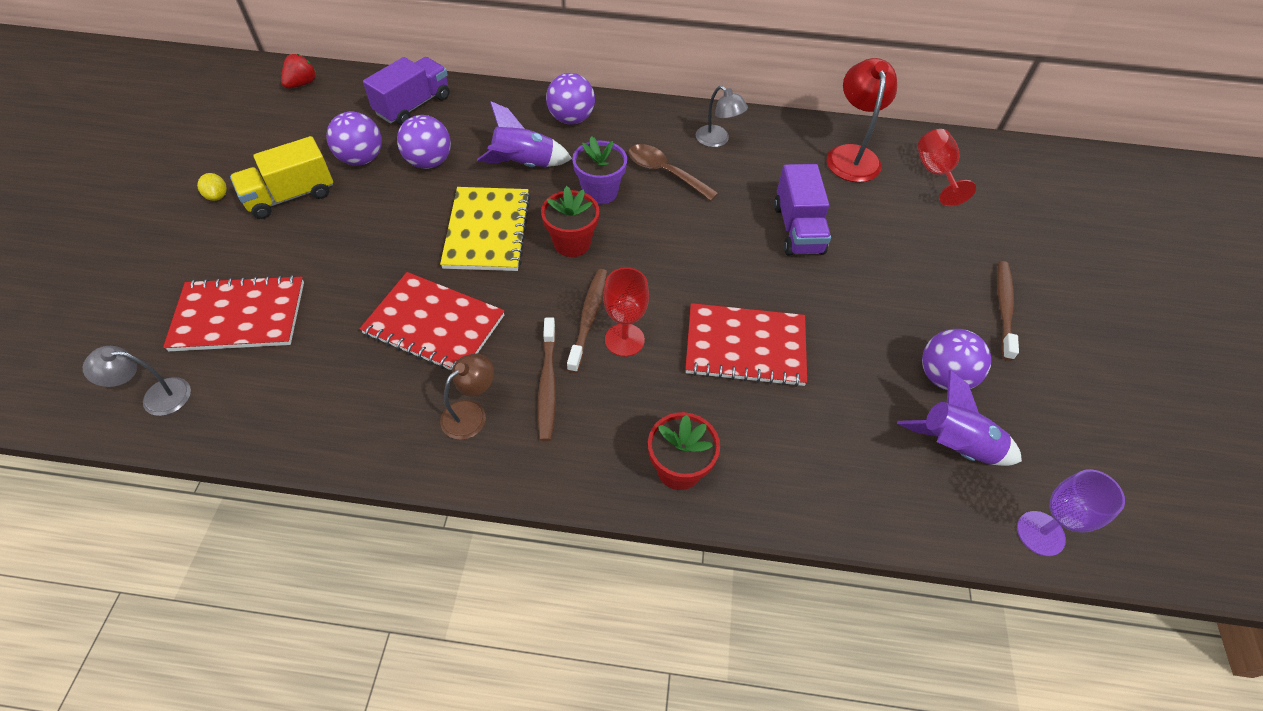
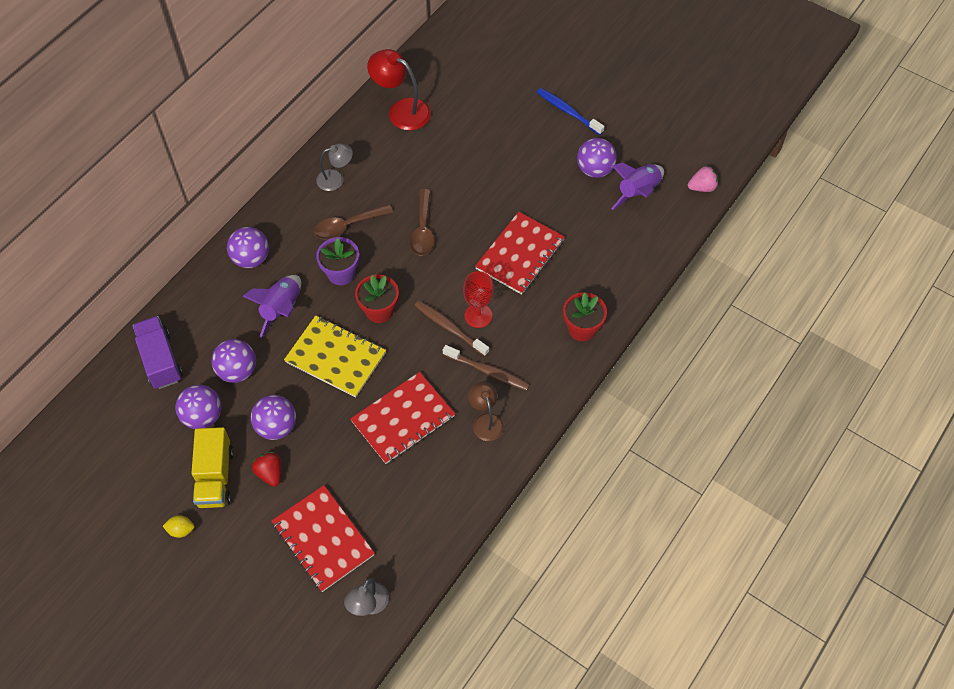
camera: 60 degrees left, 5 degrees up
(239, 316) = (323, 539): red notebook -> red notebook turned 60 degrees counterclockwise
(302, 84) = (72, 435): red strawberry -> red strawberry (270, 473)
(374, 218) = (276, 426): none -> purple ball
(708, 237) = (423, 230): none -> brown spoon
(797, 229) = (446, 177): purple truck -> none
(935, 173) = (447, 76): red goblet -> none
(1003, 308) = (568, 111): brown toothbrush -> blue toothbrush
(1040, 533) = (702, 187): purple goblet -> pink strawberry

